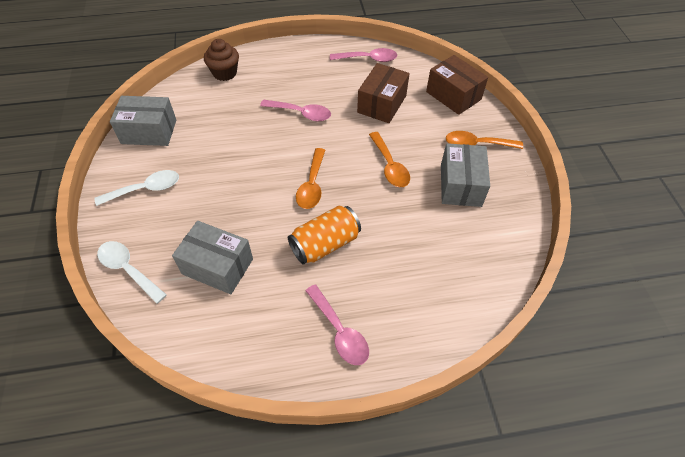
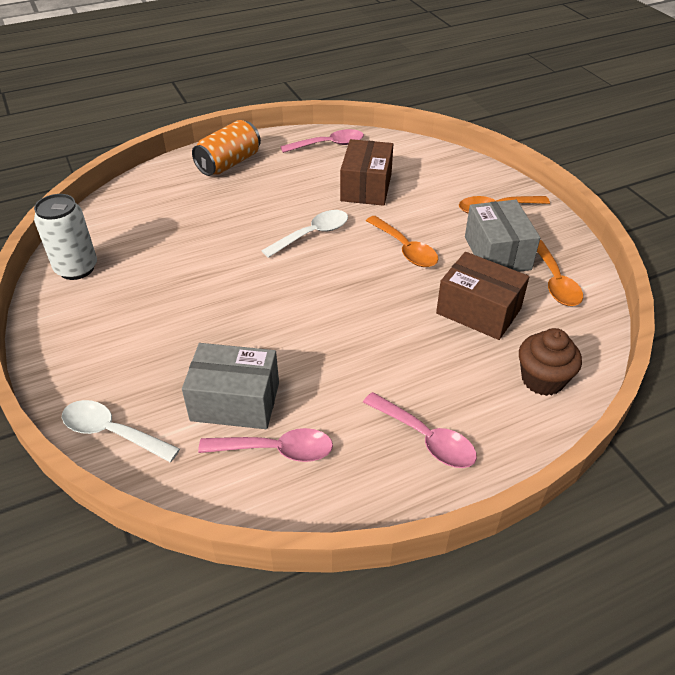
camera: 15 degrees left, 10 degrees down
(145, 189) = (98, 334): white spoon -> white spoon (312, 234)
(149, 131) = (76, 268): grey box -> white can
(225, 73) = (153, 187): brown cupcake -> brown cupcake (542, 379)
(301, 113) = (271, 214): pink spoon -> pink spoon (276, 450)
(312, 185) = (319, 287): orange spoon -> orange spoon (555, 282)
(325, 244) = (364, 347): orange can -> orange can (229, 163)
(453, 95) = (446, 165): brown box -> brown box (478, 311)

